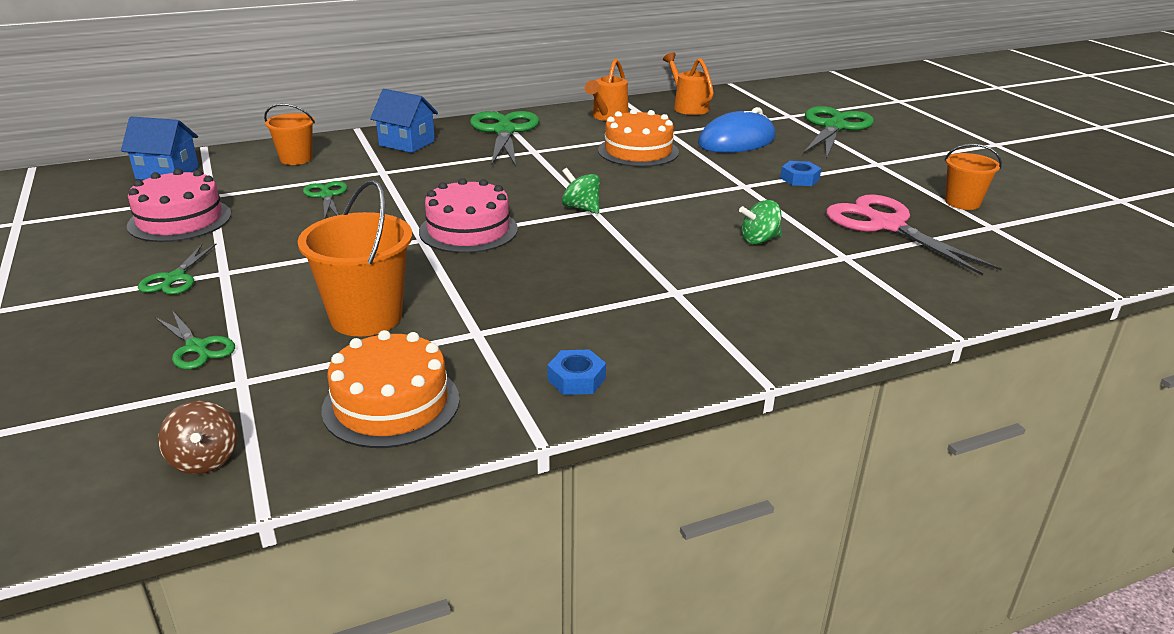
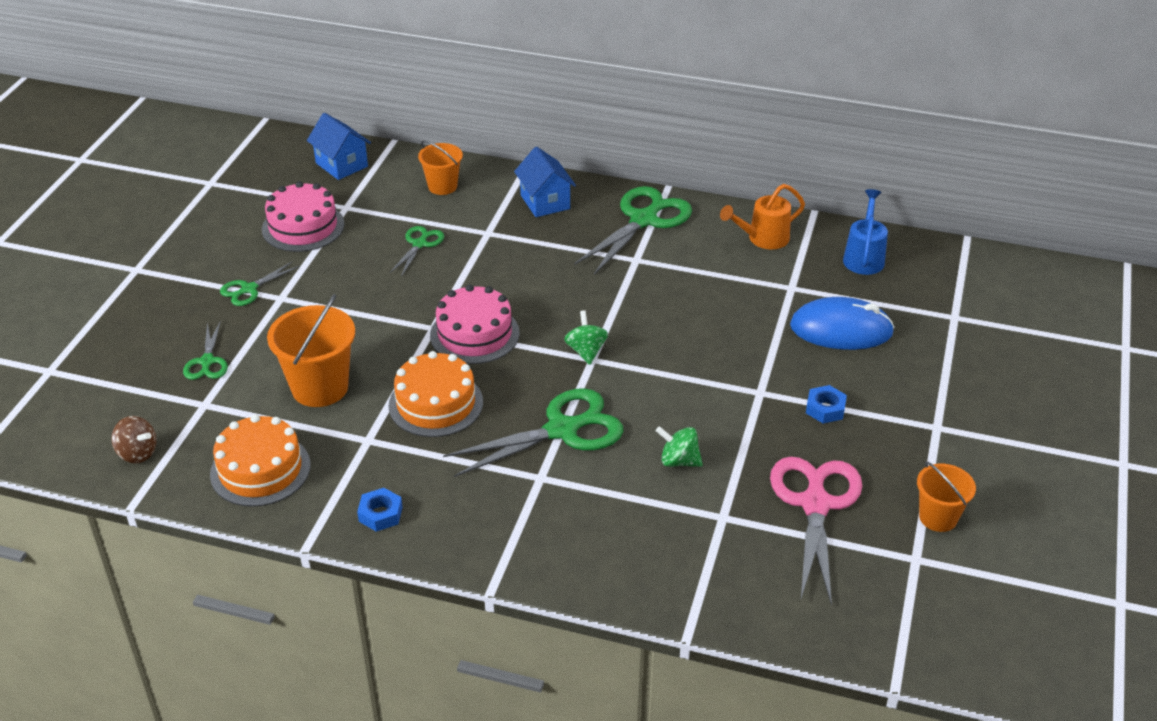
camera: 40 degrees right, 10 degrees up
(204, 460) = (137, 453): brown spinning top -> brown spinning top turned 75 degrees counterclockwise
(638, 151) = (727, 301): orange cake -> orange cake (436, 403)
(688, 107) = (864, 257): orange watering can -> blue watering can
(834, 127) = (976, 355): green scissors -> green scissors (562, 430)

